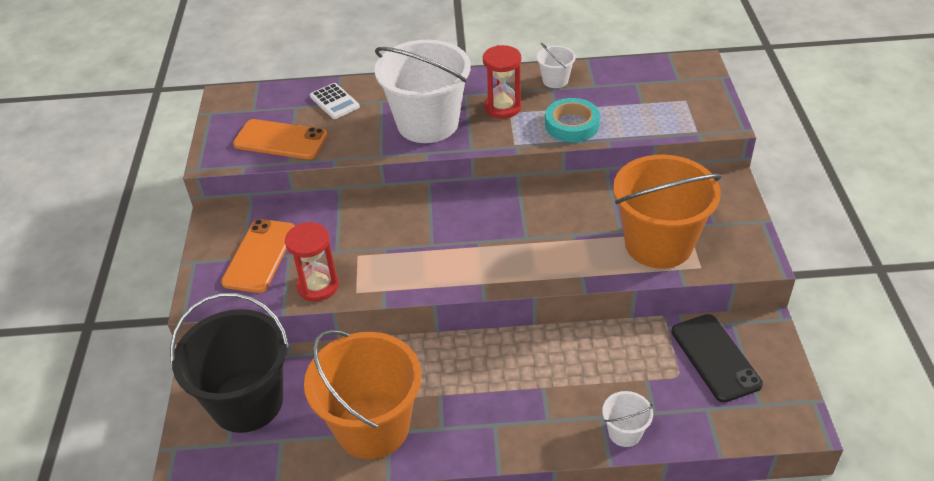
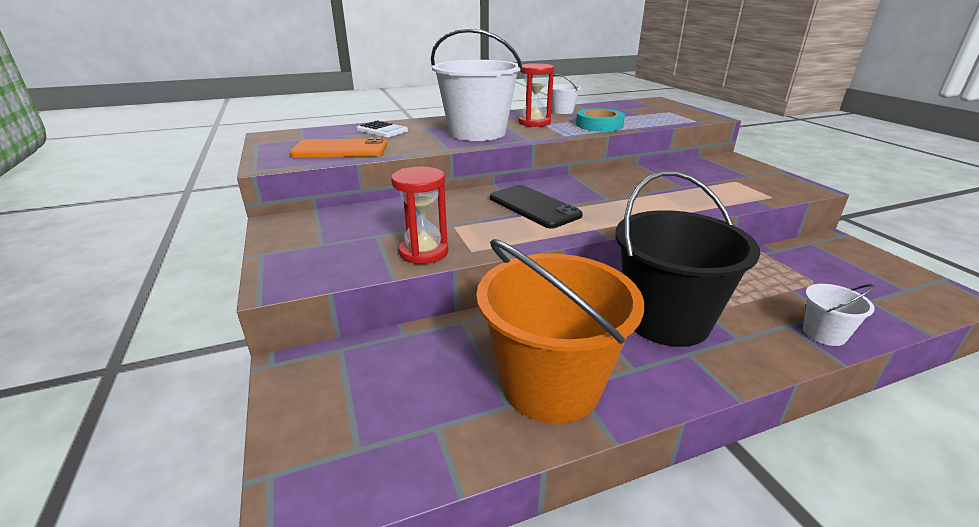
camera: 20 degrees left, 15 degrees down
(247, 402) = (368, 392): black bucket -> black bucket (666, 320)
(259, 256) = (342, 240): orange phone -> none
(658, 244) = (721, 189): orange bucket -> none
(715, 358) = (827, 265): black phone -> black phone (534, 207)

